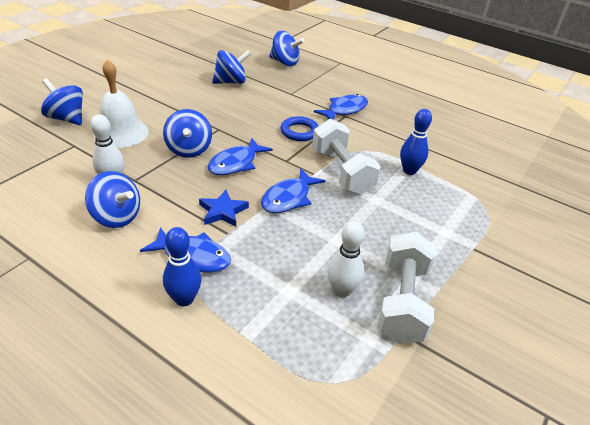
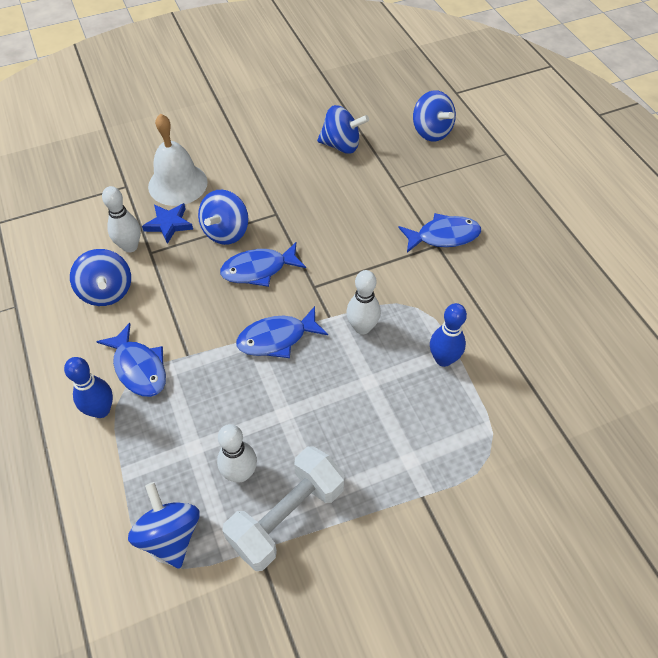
camera: 35 degrees right, 15 degrees up
(67, 118) = (141, 146): blue spinning top -> blue spinning top (170, 535)
(223, 211) = (201, 327): blue star -> blue star (169, 224)
(299, 132) = (361, 250): blue ring -> none
(342, 172) = (362, 327): white dumbbell -> white bowling pin

